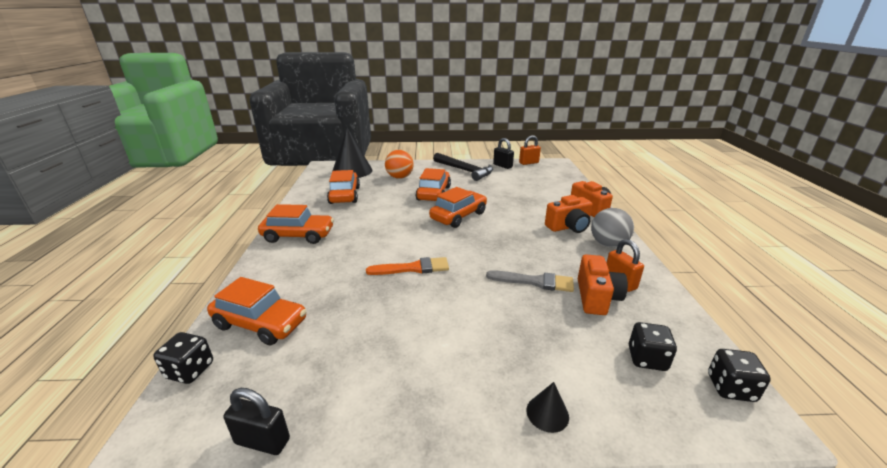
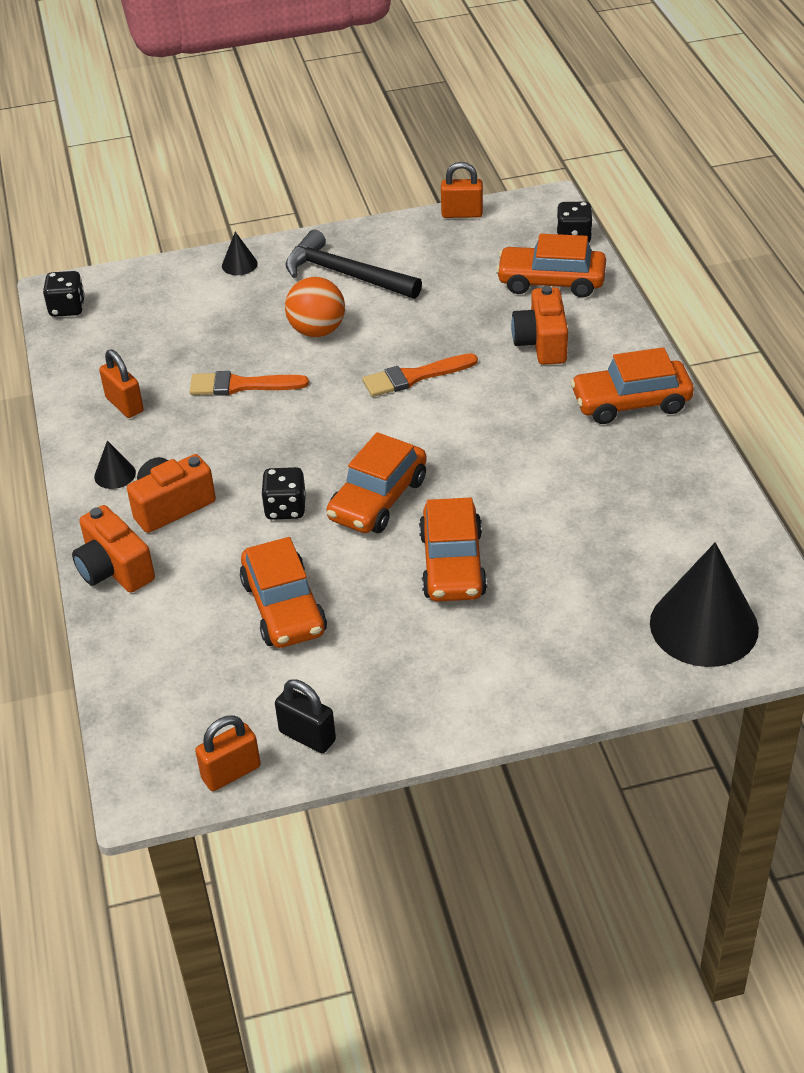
camera: 170 degrees right, 15 degrees up
(262, 441) = (462, 214): black padlock -> orange padlock
(344, 195) = (641, 522): orange car -> orange car (284, 607)
(399, 177) = (563, 618): orange ball -> orange ball (317, 331)
(464, 170) = (409, 686): black hammer -> black hammer (345, 274)
(535, 282) = (241, 385): grey brush -> orange brush
(596, 297) = (164, 377): orange camera -> orange camera (542, 343)
(608, 244) = (115, 474): grey ball -> black cone
(647, 359) = (133, 319): black dice -> black dice (285, 508)

